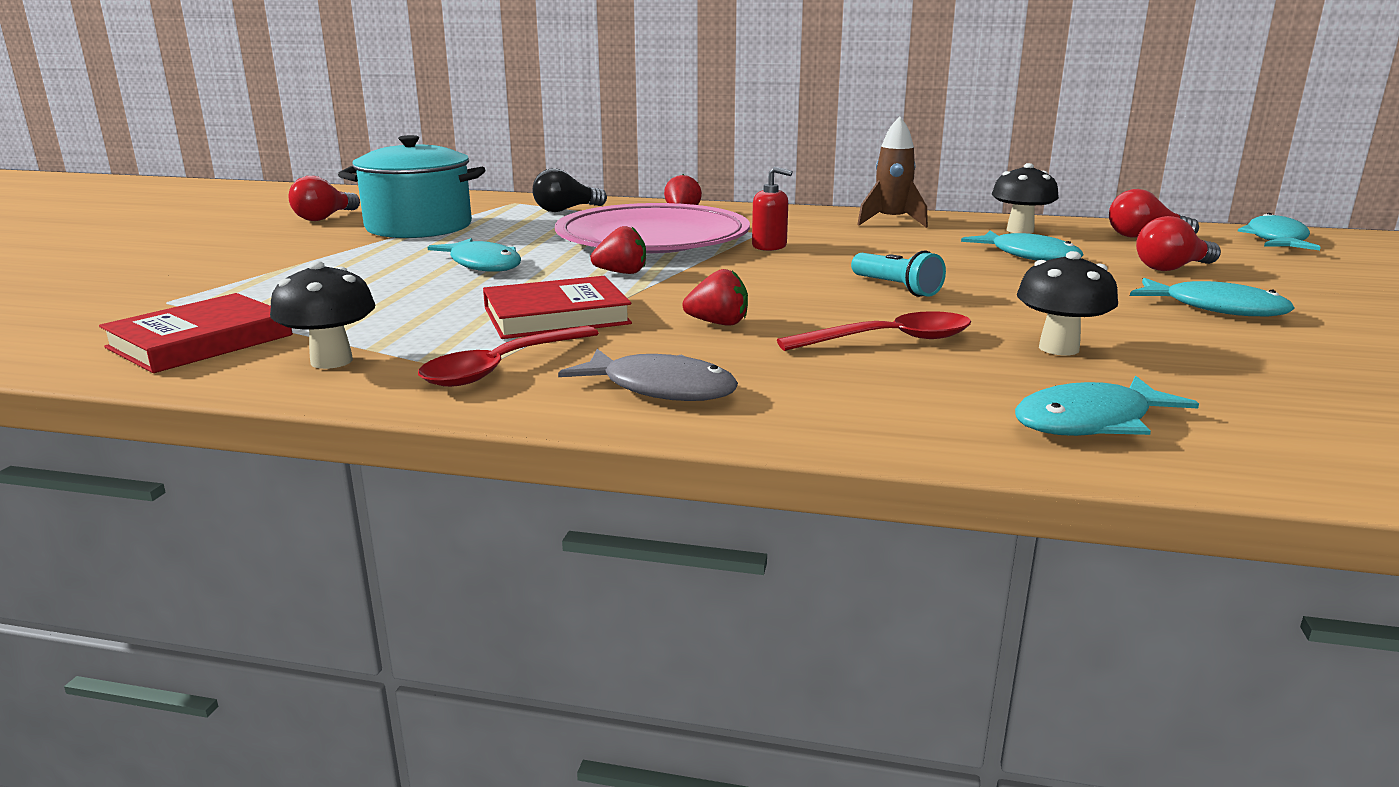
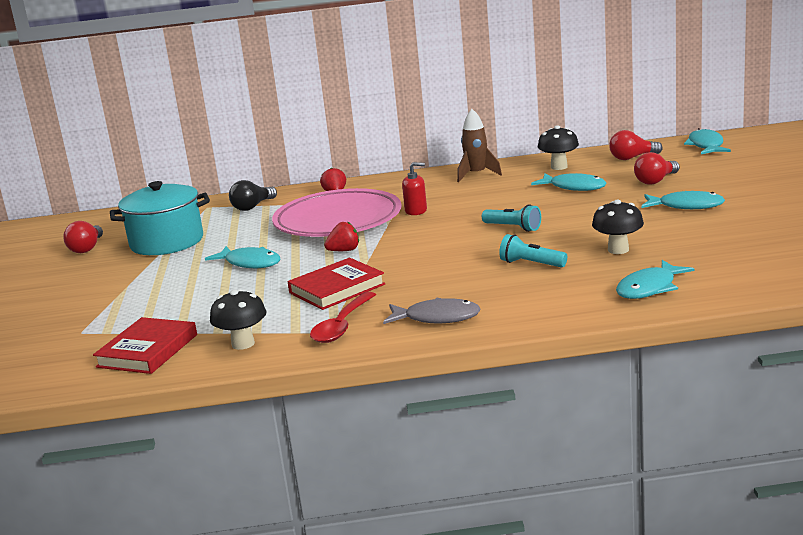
camera: 15 degrees left, 0 degrees up
(718, 323) = (433, 273): red strawberry -> none
(889, 340) = (531, 264): red spoon -> turquoise flashlight

